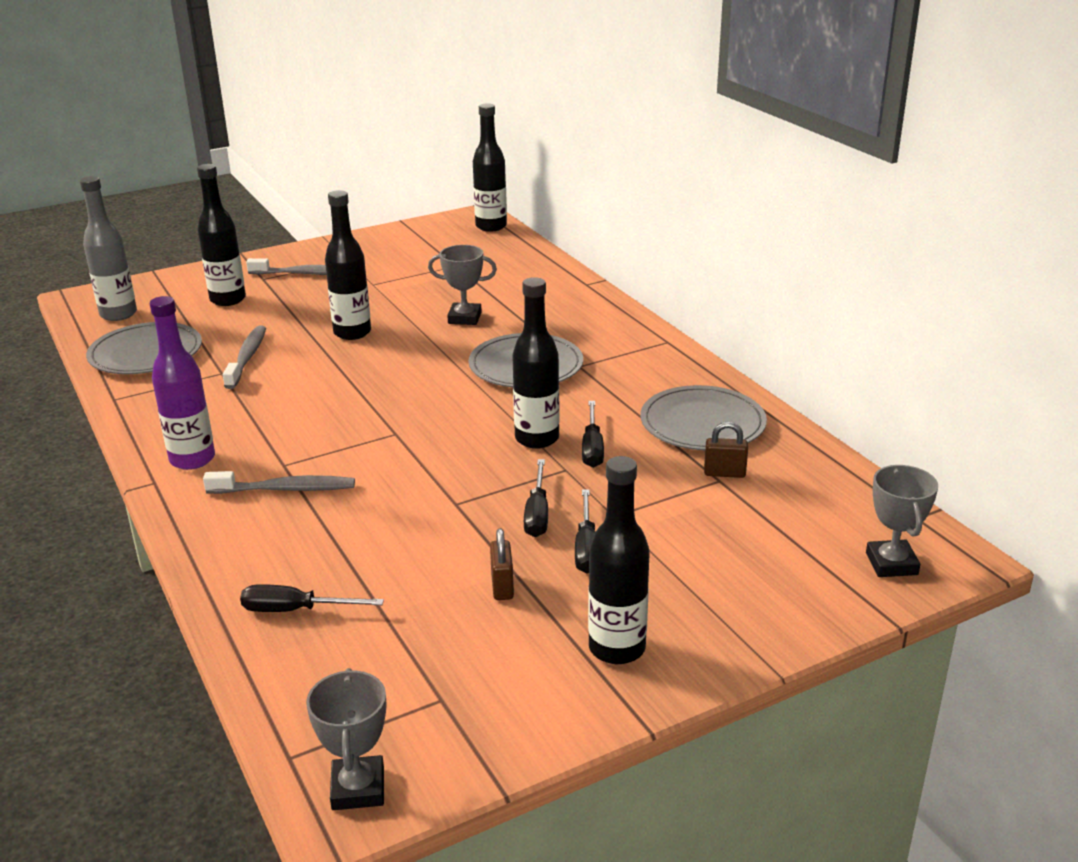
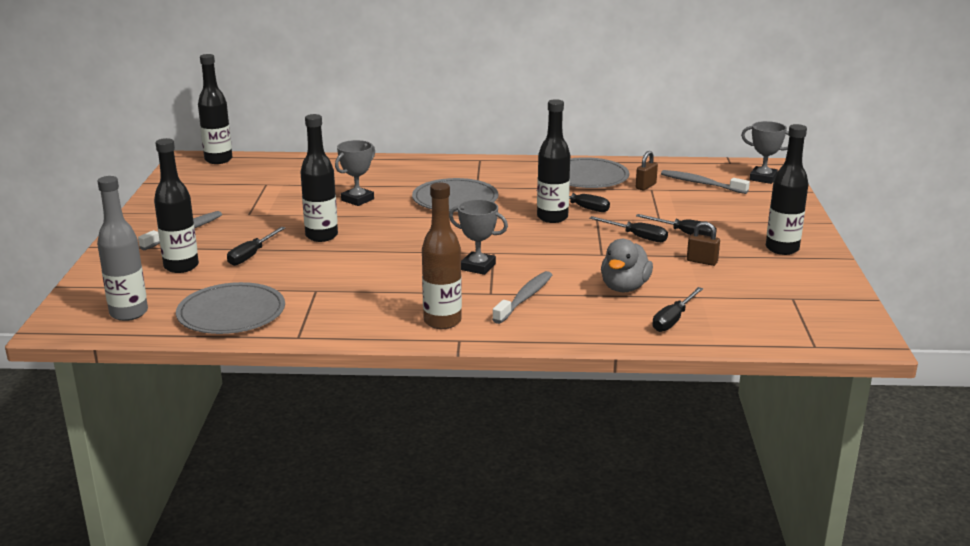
camera: 60 degrees left, 5 degrees down
(192, 459) = (442, 321): purple bottle -> brown bottle
(247, 357) = (304, 277): grey toothbrush -> grey toothbrush (701, 183)
(278, 318) = (251, 255): none -> black screwdriver
(358, 788) = (852, 333): grey trophy -> grey trophy (478, 267)
(366, 548) = (624, 288): none -> grey duck

